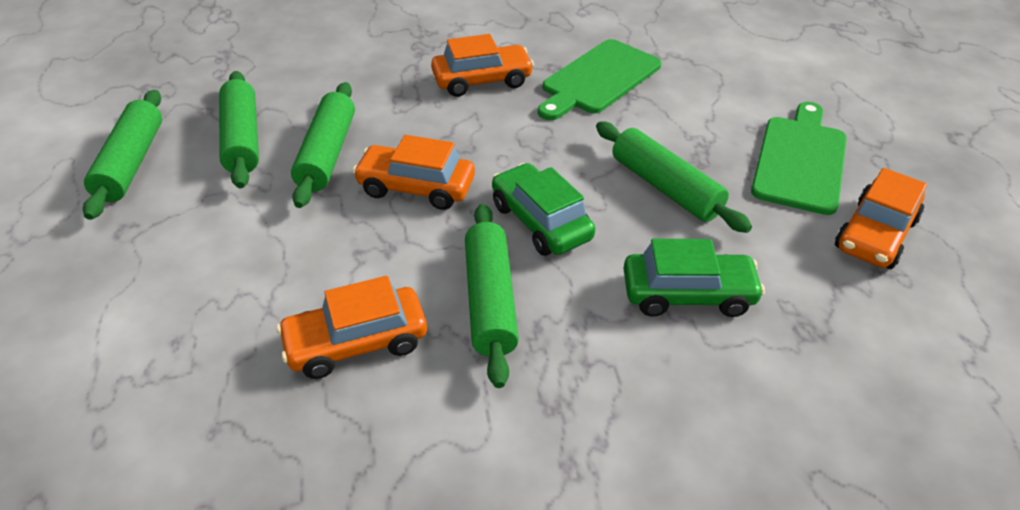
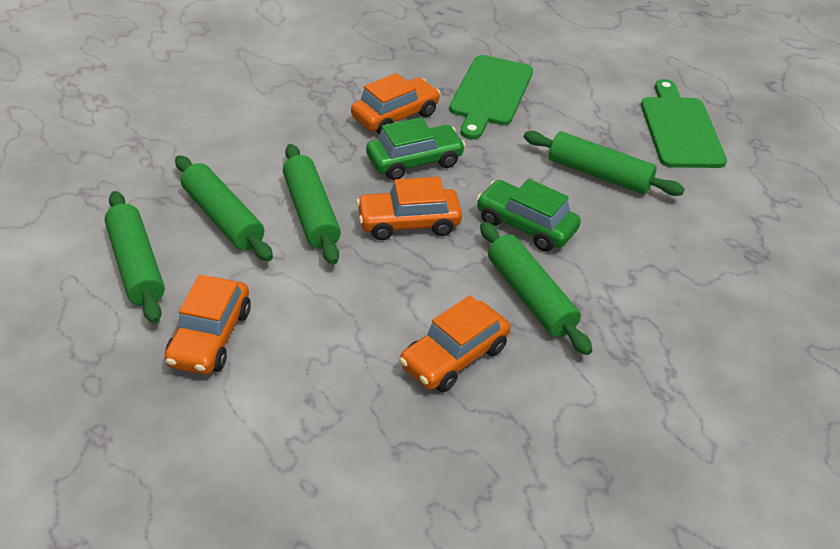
camera: 25 degrees left, 0 degrees up
(687, 294) = (664, 252): green car -> green car (414, 161)
(875, 234) = (759, 174): orange car -> orange car (210, 337)

